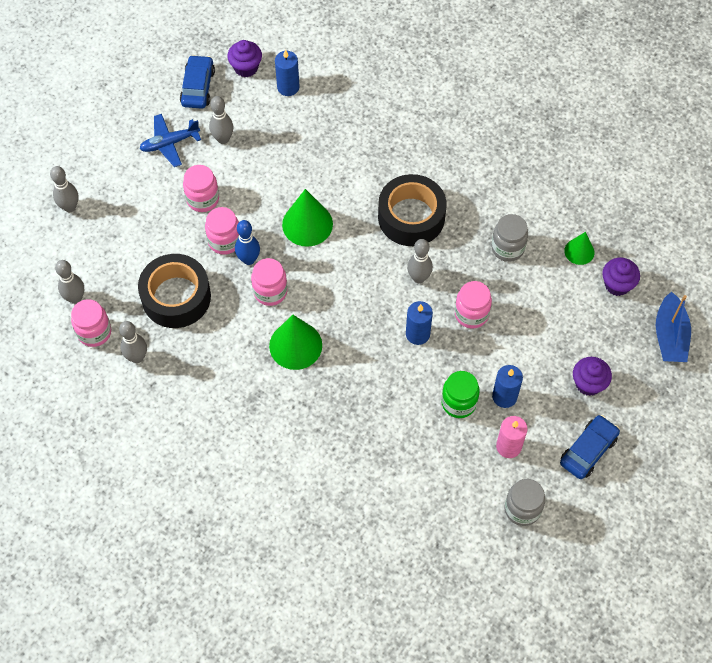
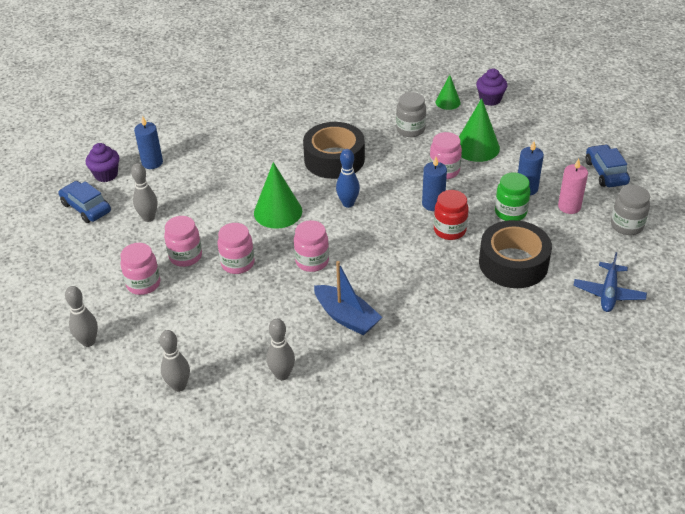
camera: 50 degrees left, 20 degrees down
(94, 332) = (226, 391): pink jar -> pink jar (143, 284)
(170, 143) = (112, 249): blue plane -> blue plane (608, 293)
(176, 297) = (254, 319): black tape -> black tape (513, 263)
(249, 259) = (270, 258): blue bowling pin -> blue bowling pin (348, 203)
(295, 345) = (374, 272): green cone -> green cone (476, 147)
(394, 369) = (449, 230): none -> red jar
(419, 278) = (387, 180): grey bowling pin -> none
(588, 383) = (553, 147): purple cupcake -> none
(670, 336) = (551, 98): blue boat -> blue boat (346, 317)

